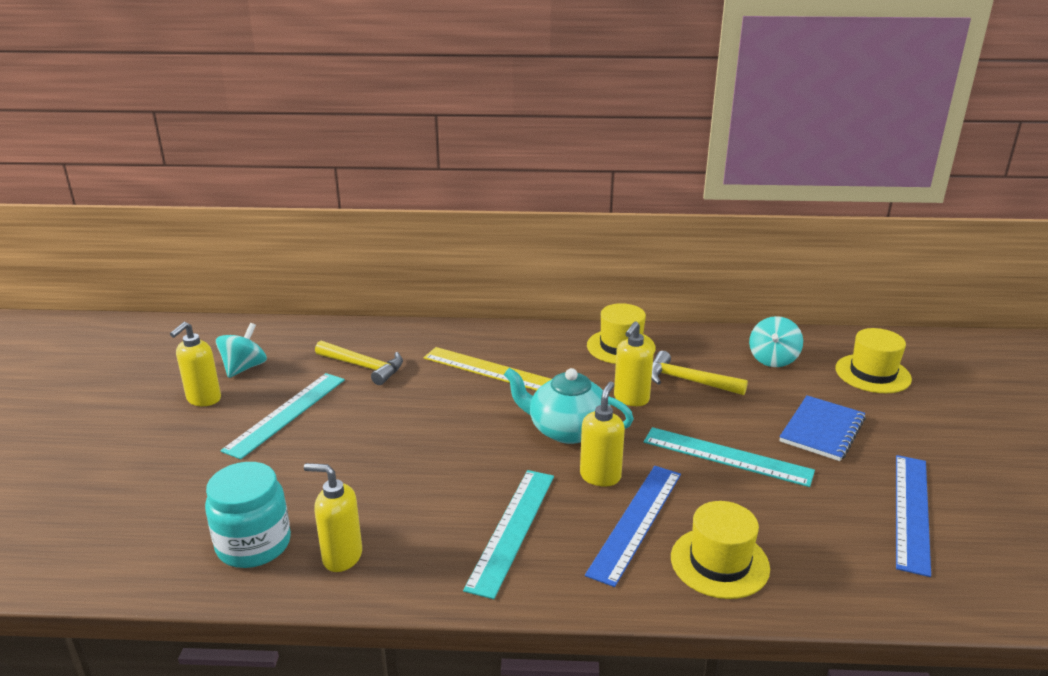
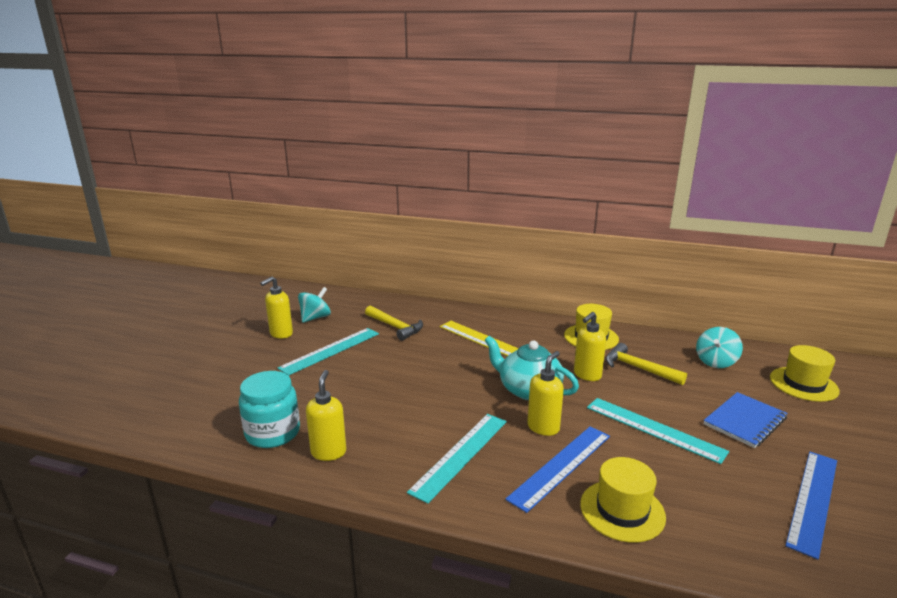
camera: 15 degrees right, 5 degrees down
(341, 557) = (328, 452): yellow soap dispenser -> yellow soap dispenser turned 60 degrees clockwise

